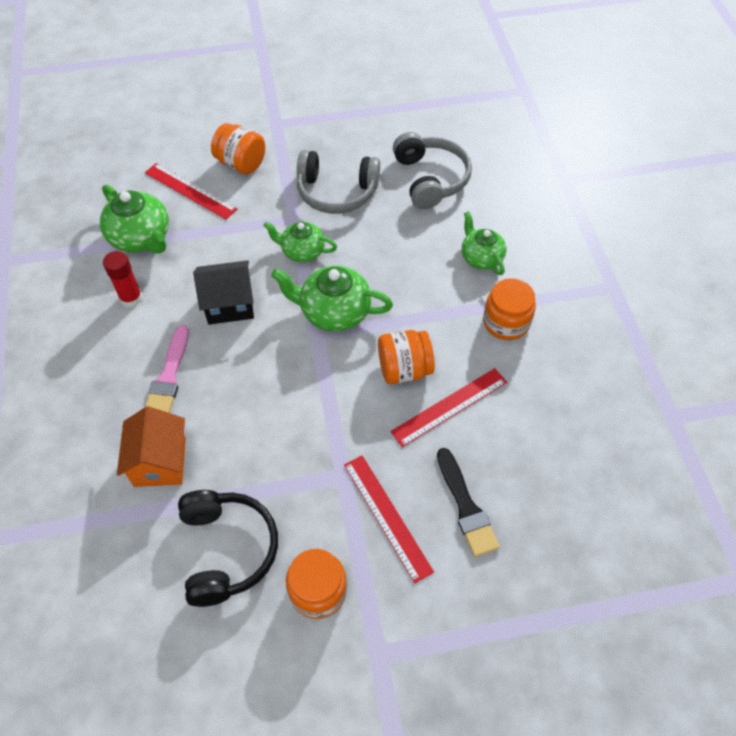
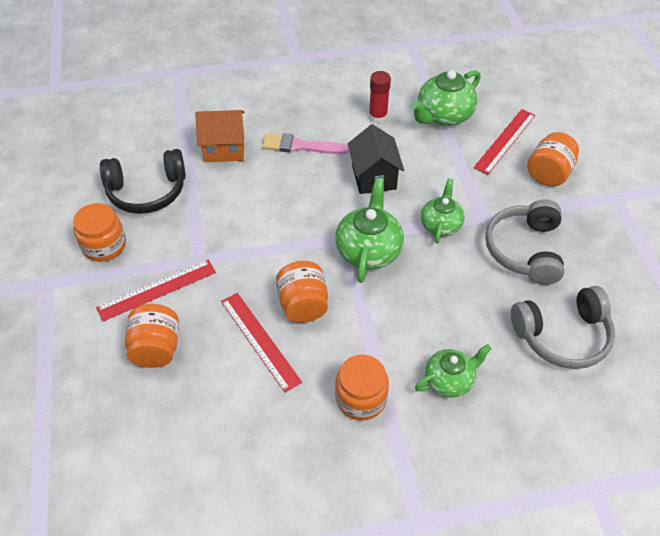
camera: 90 degrees right, 5 degrees down
(466, 507) = (156, 348): black brush -> orange jar

